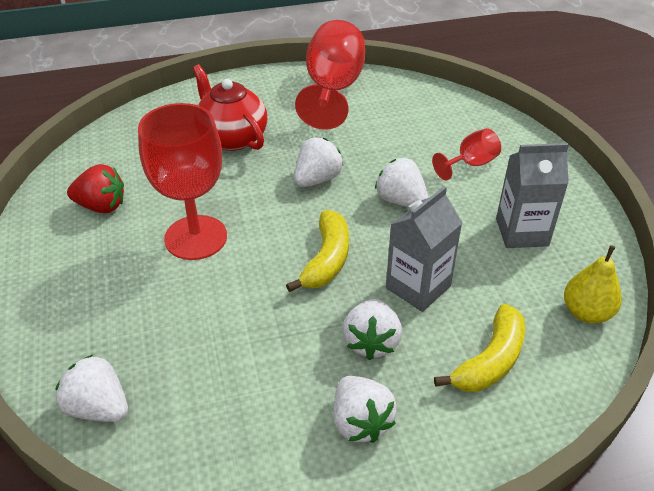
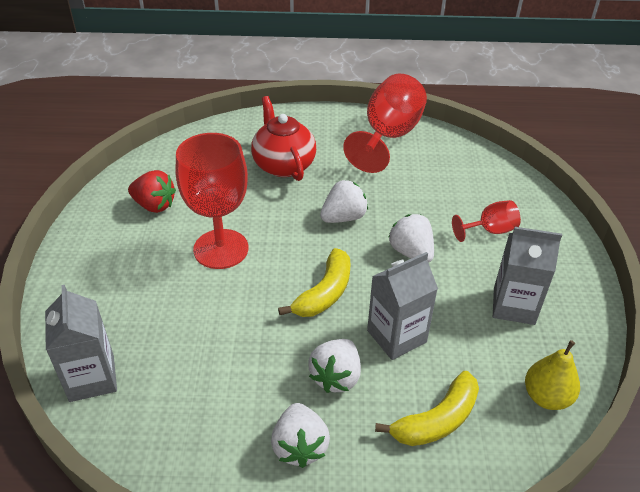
camera: 15 degrees right, 0 degrees up
(98, 407) = (92, 378): white strawberry -> grey carton

